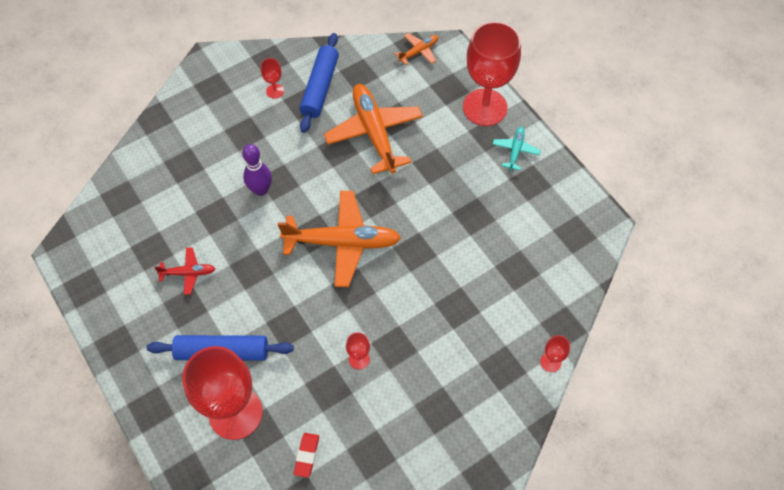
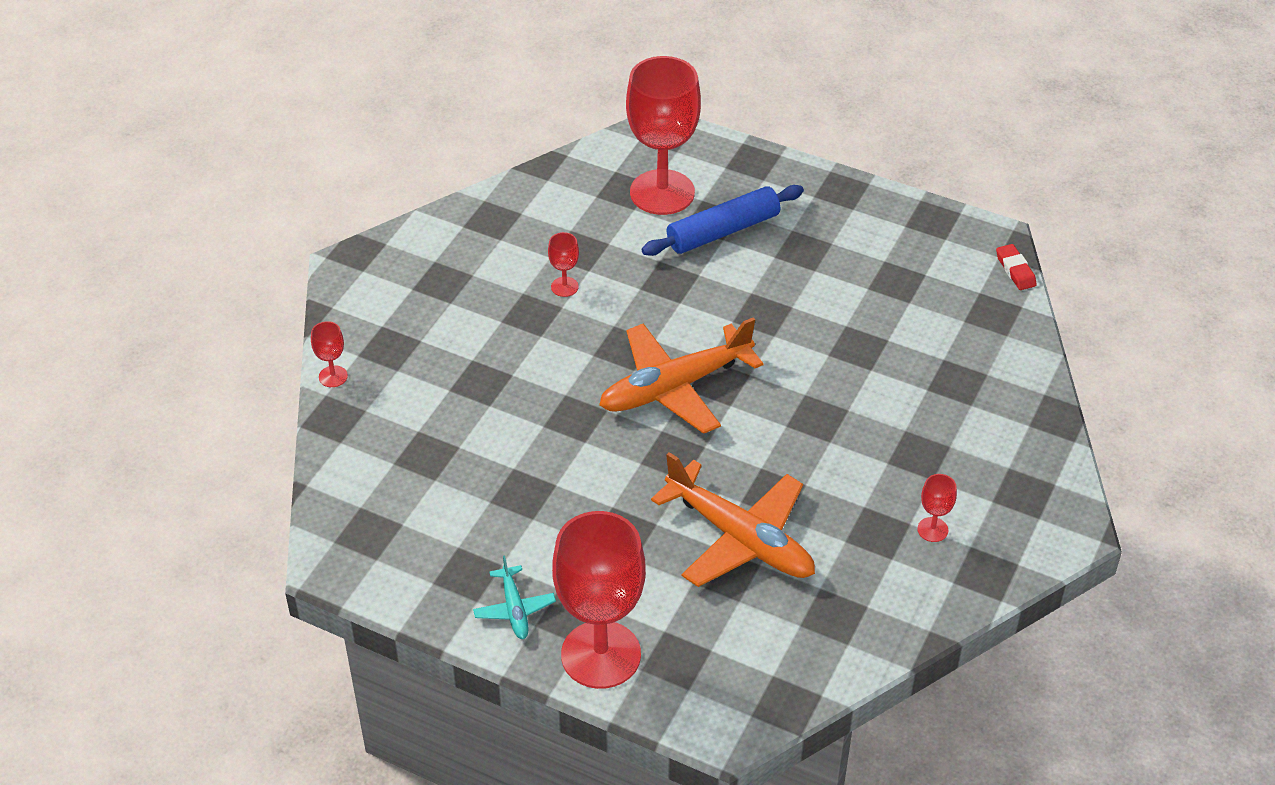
camera: 150 degrees right, 15 degrees down
(188, 273) = (832, 279): red plane -> none
(261, 190) = (830, 398): purple bowling pin -> none
(307, 455) = (559, 192): red eraser -> red eraser (1015, 270)
(320, 87) = (873, 566): blue rolling pin -> none
(418, 51) = (769, 699): orange plane -> none

